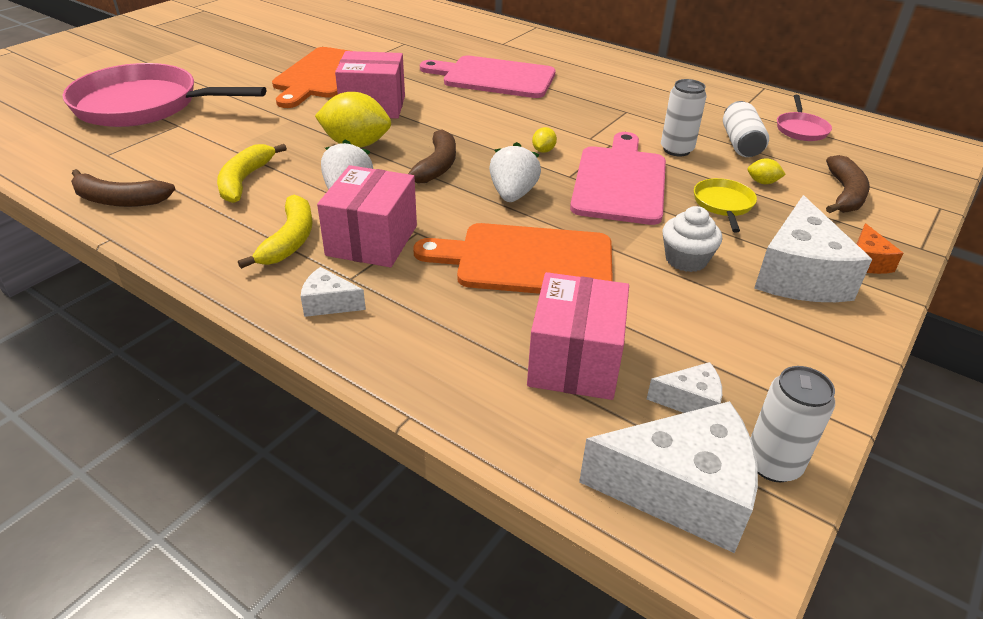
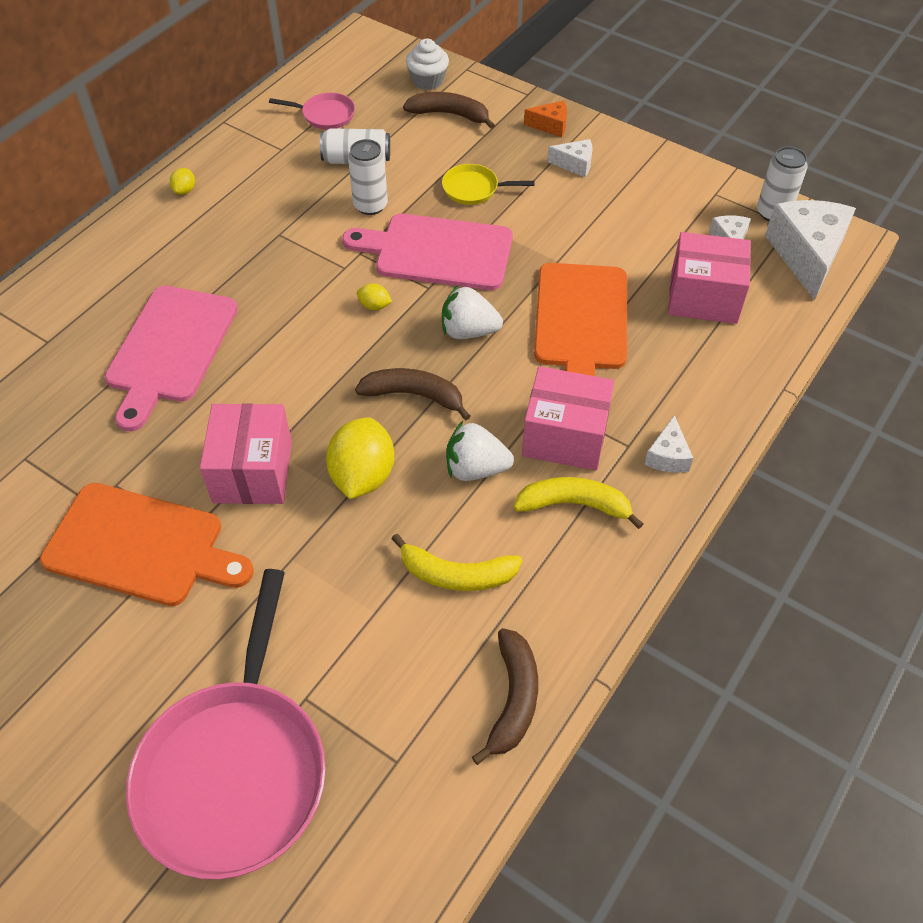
camera: 90 degrees left, 15 degrees up
(686, 260) = (563, 223): white cupcake -> white cupcake (428, 81)
(762, 182) = (432, 158): yellow lemon -> yellow lemon (185, 190)
(799, 275) = (575, 164): white cheese -> white cheese, size x0.49

